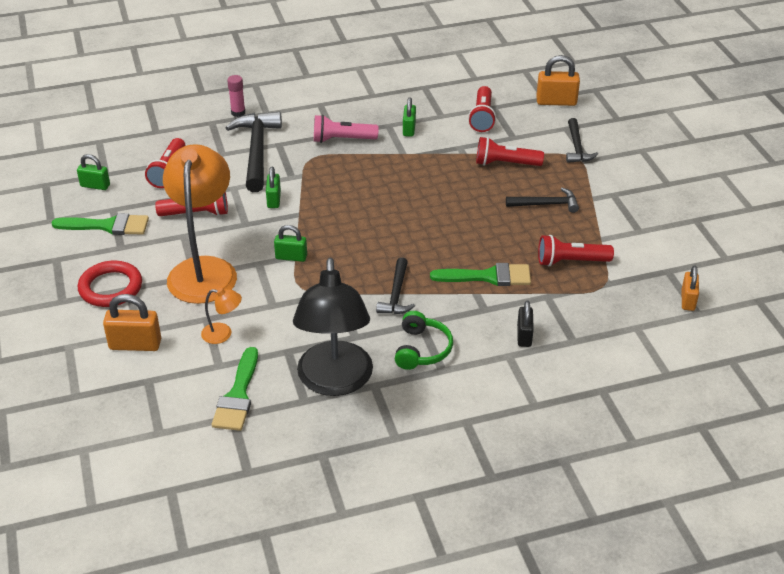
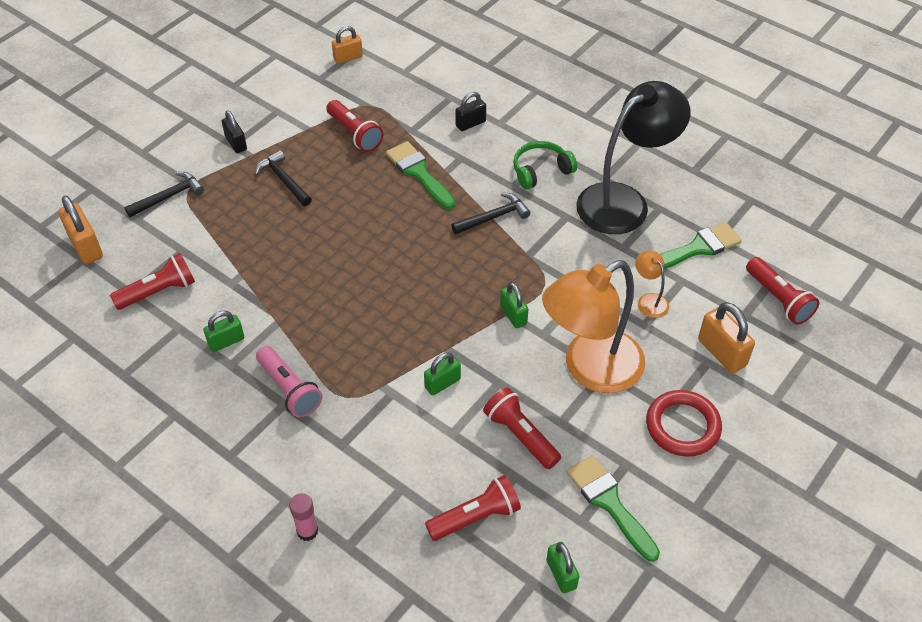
camera: 125 degrees left, 10 degrees up
(256, 151) = (371, 456): black hammer -> none
(505, 163) = (236, 235): red flashlight -> red flashlight (778, 299)
(613, 196) = (236, 143): none -> black padlock

